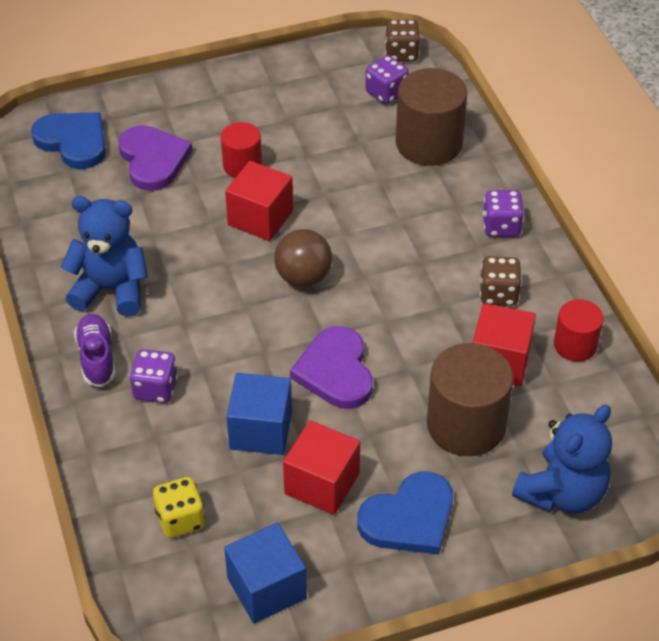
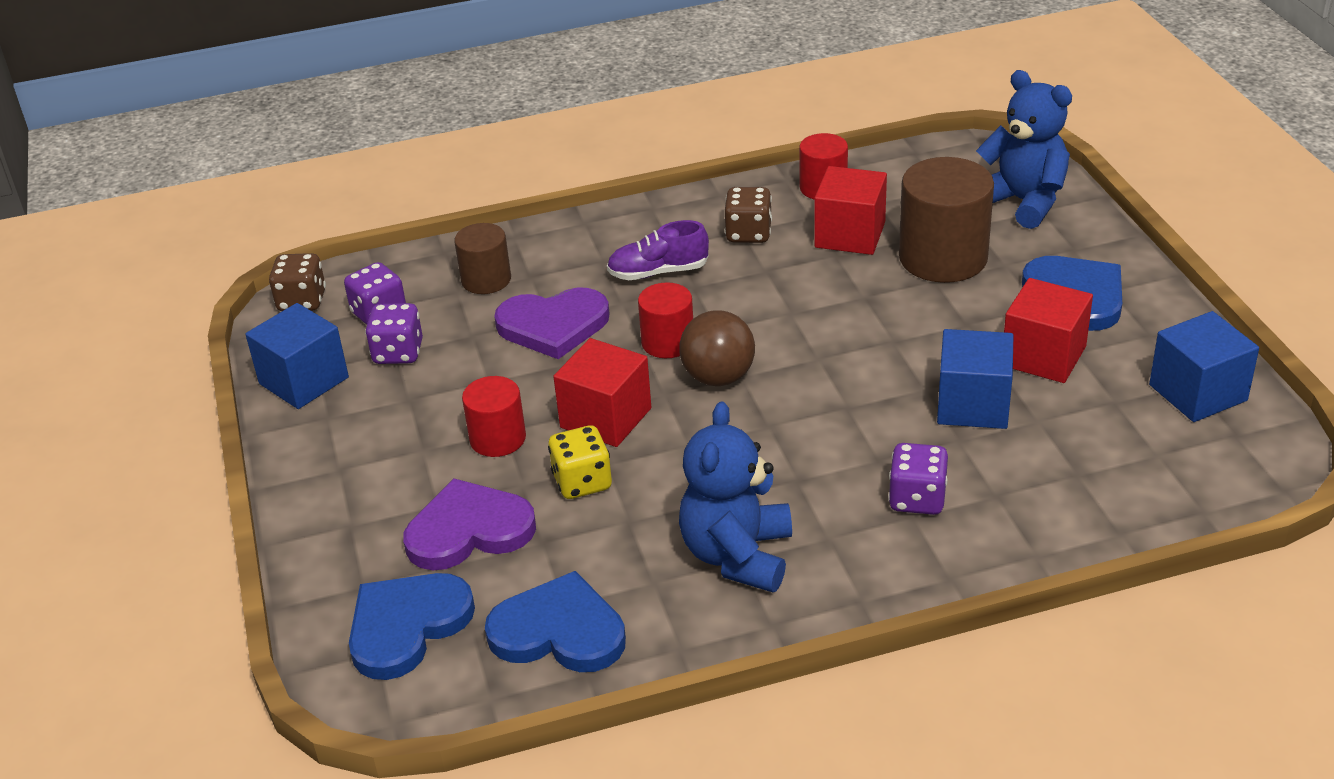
camera: 85 degrees left, 10 degrees down
(57, 207) = (559, 631): none -> blue heart
(97, 358) = (867, 560): purple shoe -> purple shoe (658, 272)
(180, 519) = (1121, 464): yellow dice -> yellow dice (582, 482)
(310, 67) = (304, 380): none -> blue cube
(335, 371) = (874, 349): purple heart -> purple heart (553, 325)
(348, 248) = (668, 342): none -> red cylinder
(429, 143) = (486, 280): brown cylinder -> brown cylinder, size x0.58
(501, 226) = (641, 230): purple dice -> purple dice (398, 353)

